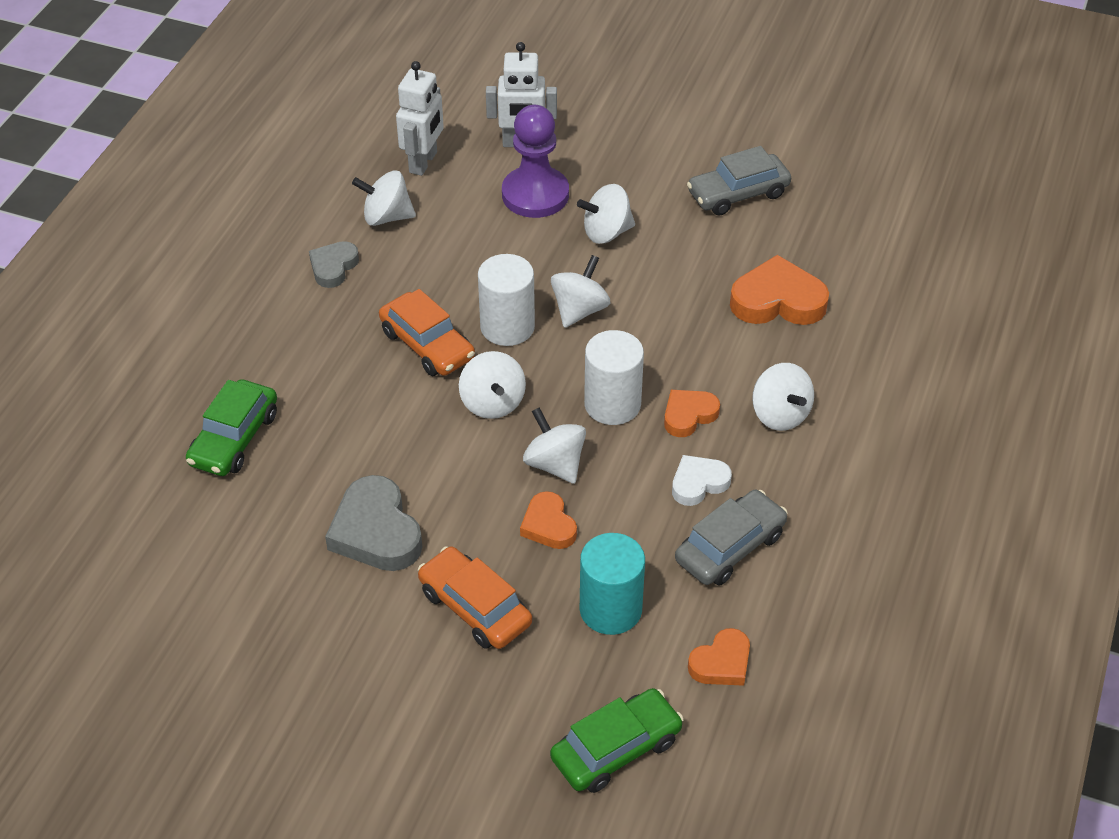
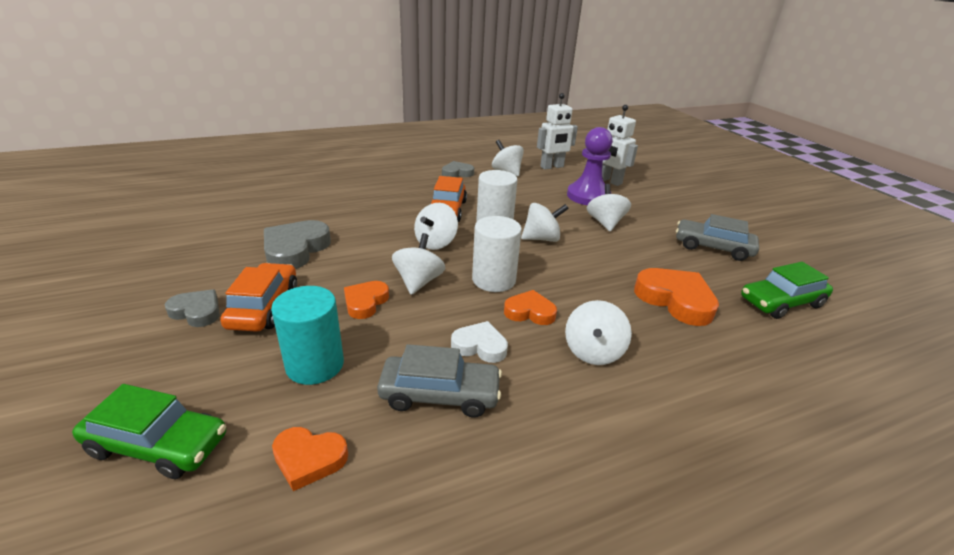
camera: 45 degrees right, 15 degrees down
(234, 438) = (318, 192): green car -> green car (781, 302)
(429, 664) = (197, 312): none -> grey heart
(606, 232) = (605, 223): white spinning top -> white spinning top turned 60 degrees clockwise

